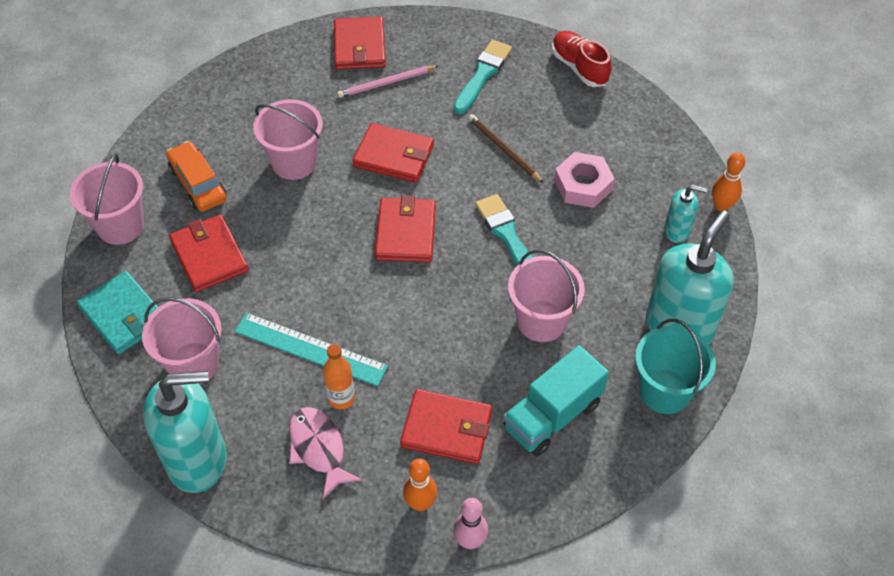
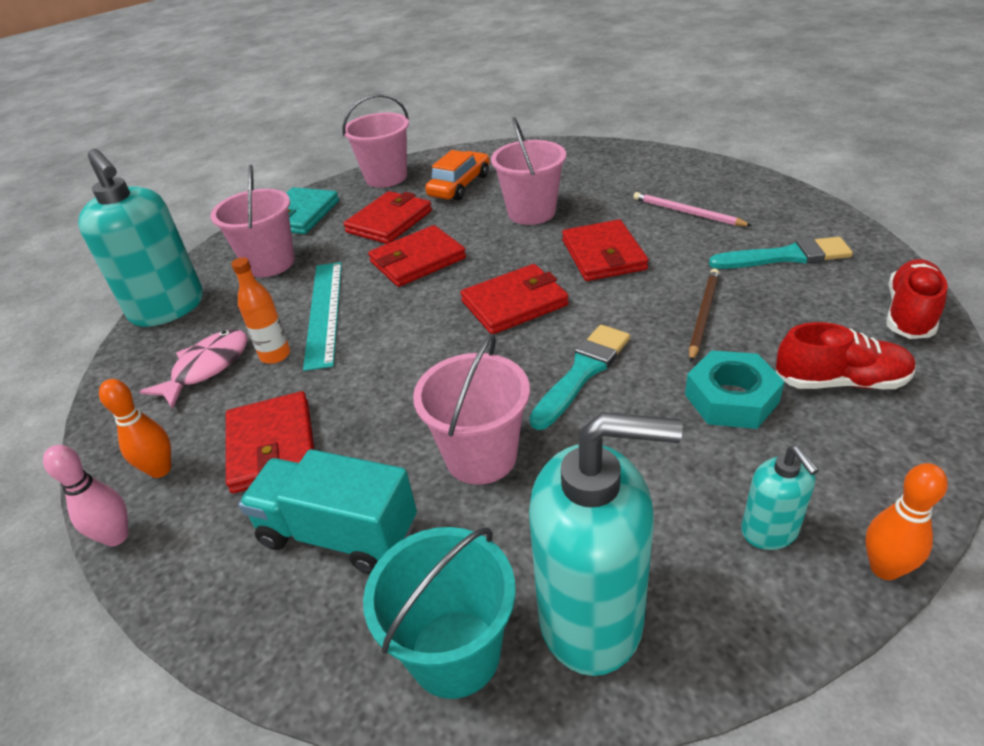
camera: 65 degrees right, 15 degrees down
(359, 46) = (709, 182): red wallet -> red wallet (417, 260)
(583, 185) = (731, 398): pink nut -> turquoise nut
(605, 134) = (840, 382): none -> red shoe

